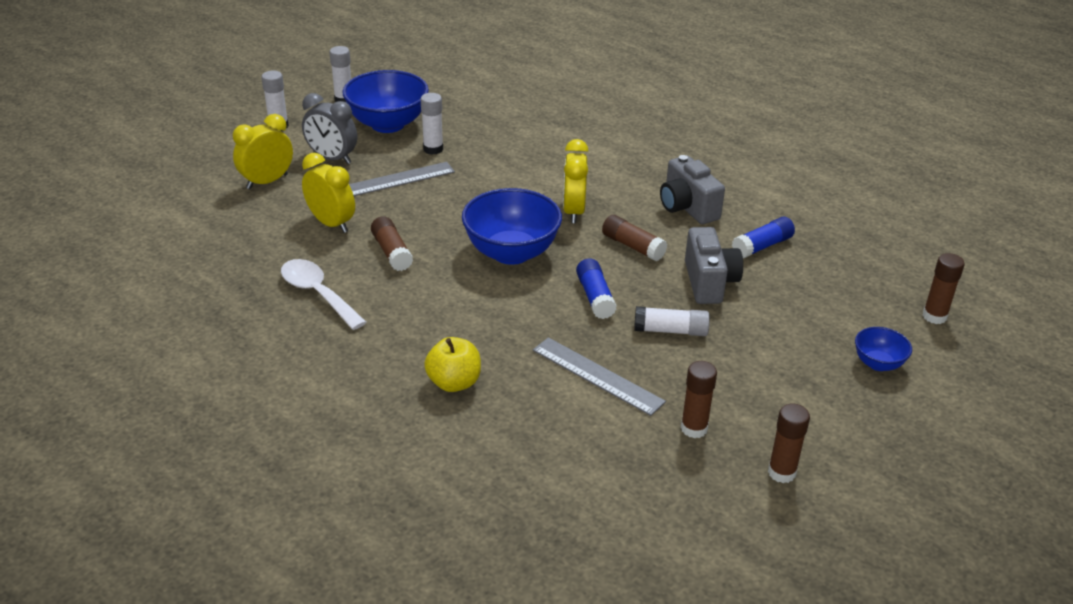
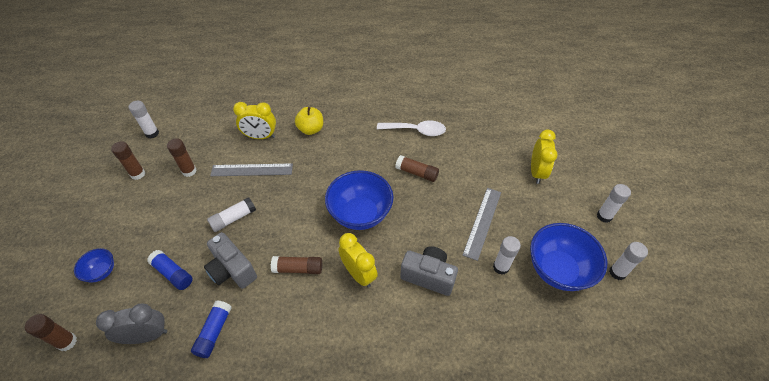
camera: 140 degrees right, 15 degrees up
(331, 223) = (467, 169): yellow clock -> yellow clock (260, 137)
(332, 158) = (537, 213): grey clock -> grey clock (147, 336)
(595, 297) = (289, 214): blue glue stick -> blue glue stick (173, 273)
(687, 208) = (289, 337): grey camera -> grey camera (428, 276)
(723, 540) = (152, 133): none -> white glue stick

